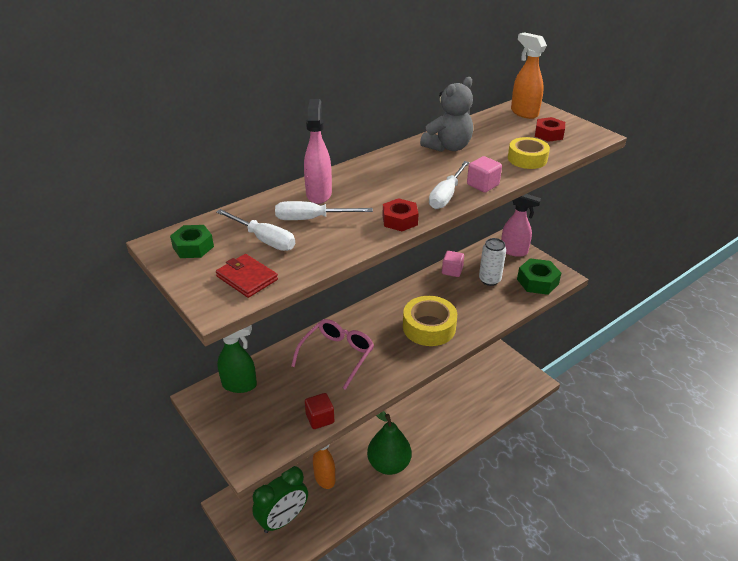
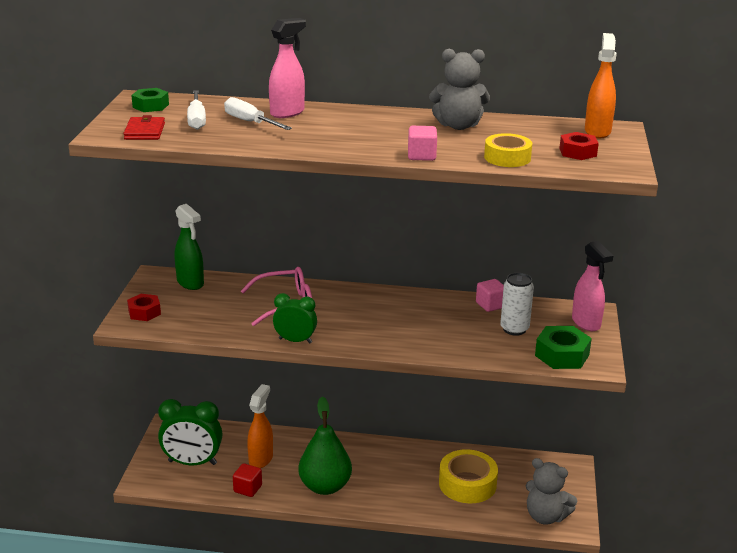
camera: 45 degrees right, 10 degrees down
(320, 418) = (207, 331): red cube -> red cube (247, 489)
(390, 380) = (295, 340): none -> green clock
(399, 220) = (305, 147): red nut -> red nut (144, 312)
(429, 327) = (391, 328): yellow tape -> yellow tape (467, 484)
(446, 195) = (375, 149): white screwdriver -> none
(518, 386) = (546, 516): none -> grey teddy bear

